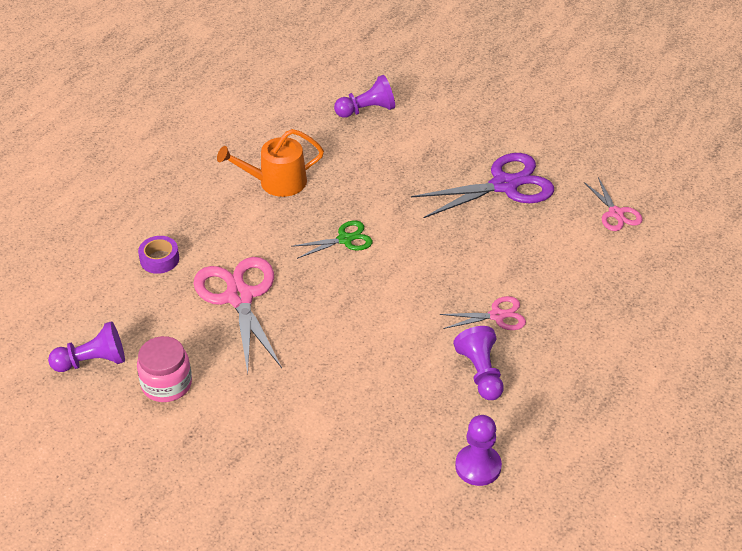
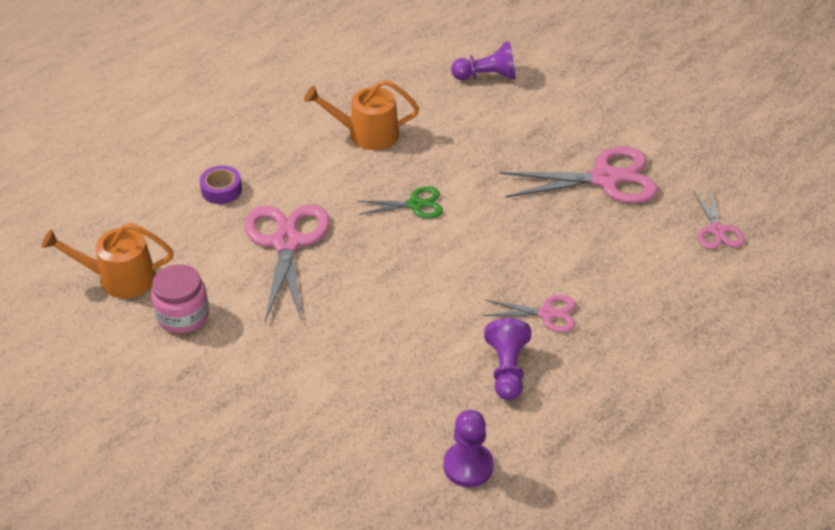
camera: 15 degrees right, 0 degrees up
(92, 361) = (119, 278): purple pawn -> orange watering can
(504, 185) = (605, 179): purple scissors -> pink scissors

